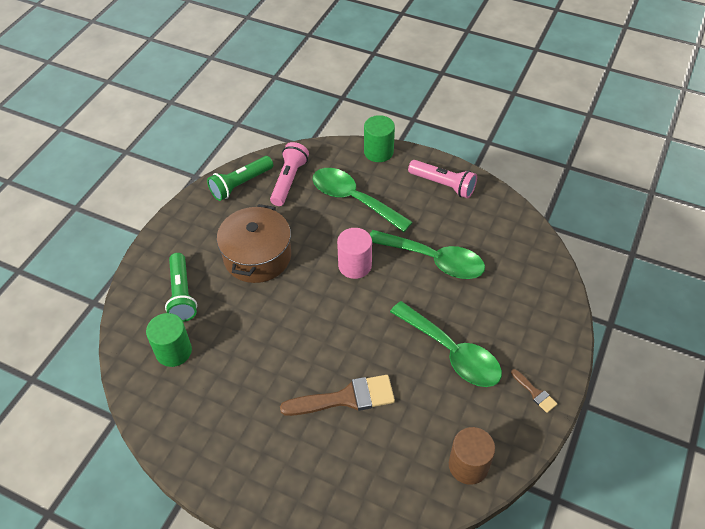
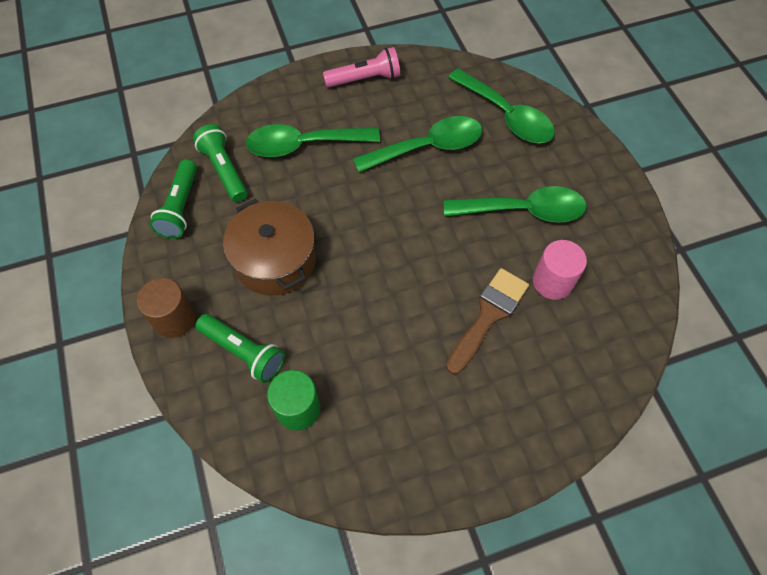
camera: 45 degrees left, 10 degrees up
(289, 180) = (224, 170): pink flashlight -> green flashlight
(355, 265) = (370, 201): pink cylinder -> pink cylinder (552, 282)
(378, 152) = (278, 88): green cylinder -> none
(468, 465) = (628, 286): brown cylinder -> brown cylinder (175, 319)
(517, 280) = (506, 115): none -> green spoon
(535, 393) = (610, 192): brown brush -> none

